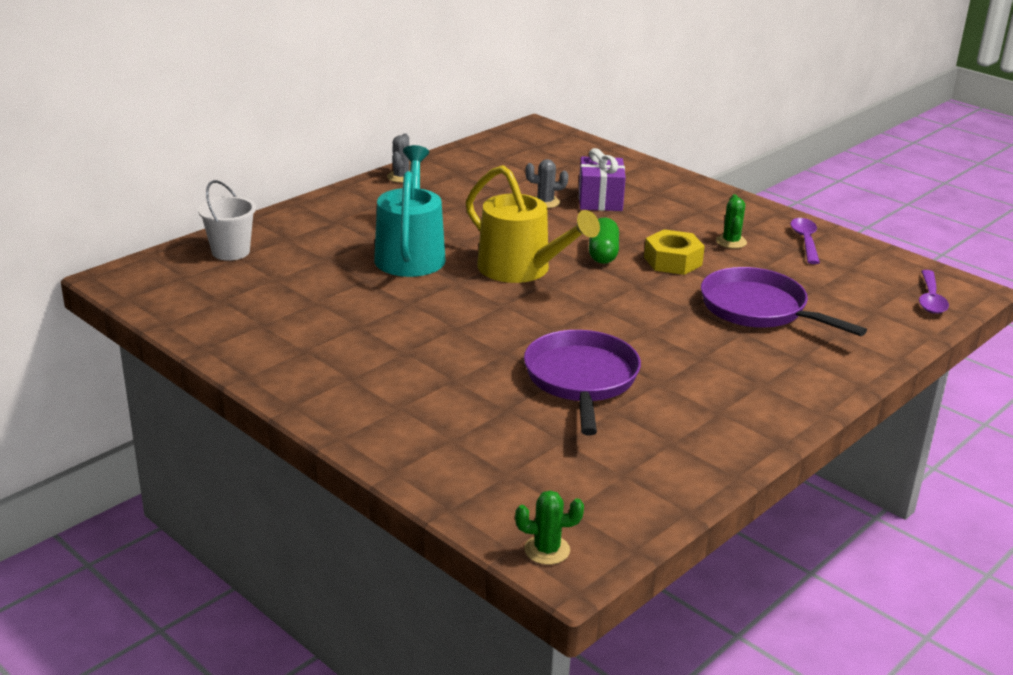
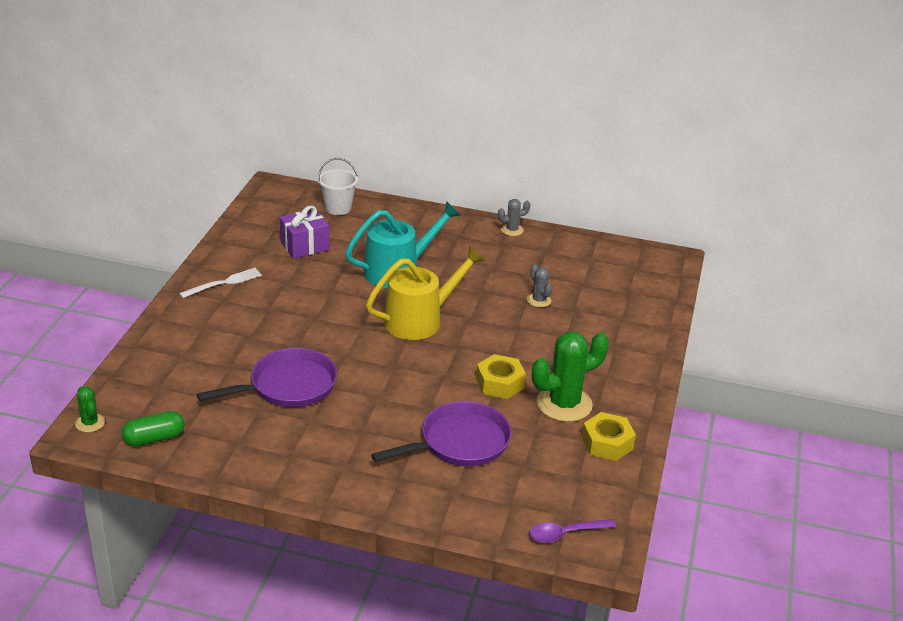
camera: 60 degrees right, 5 degrees up
(311, 367) = (224, 283): none -> white fork
(521, 269) = (419, 320): yellow watering can -> yellow watering can turned 135 degrees counterclockwise
(600, 200) = (570, 323): purple gift -> purple gift (304, 246)
(603, 253) = (480, 348): green capsule -> green capsule (154, 439)
(731, 242) = (564, 404): green cactus -> green cactus, size x2.03
(759, 309) = (459, 443): purple pan -> purple pan turned 45 degrees clockwise
(805, 241) = (607, 443): purple spoon -> yellow nut

